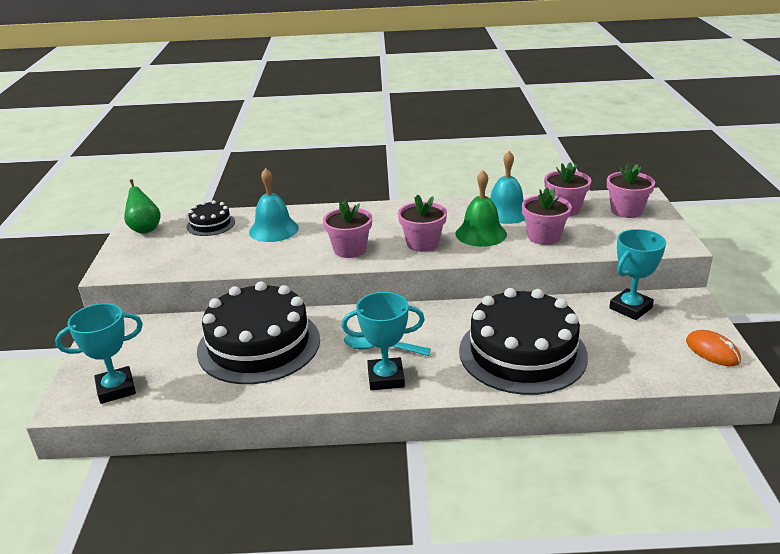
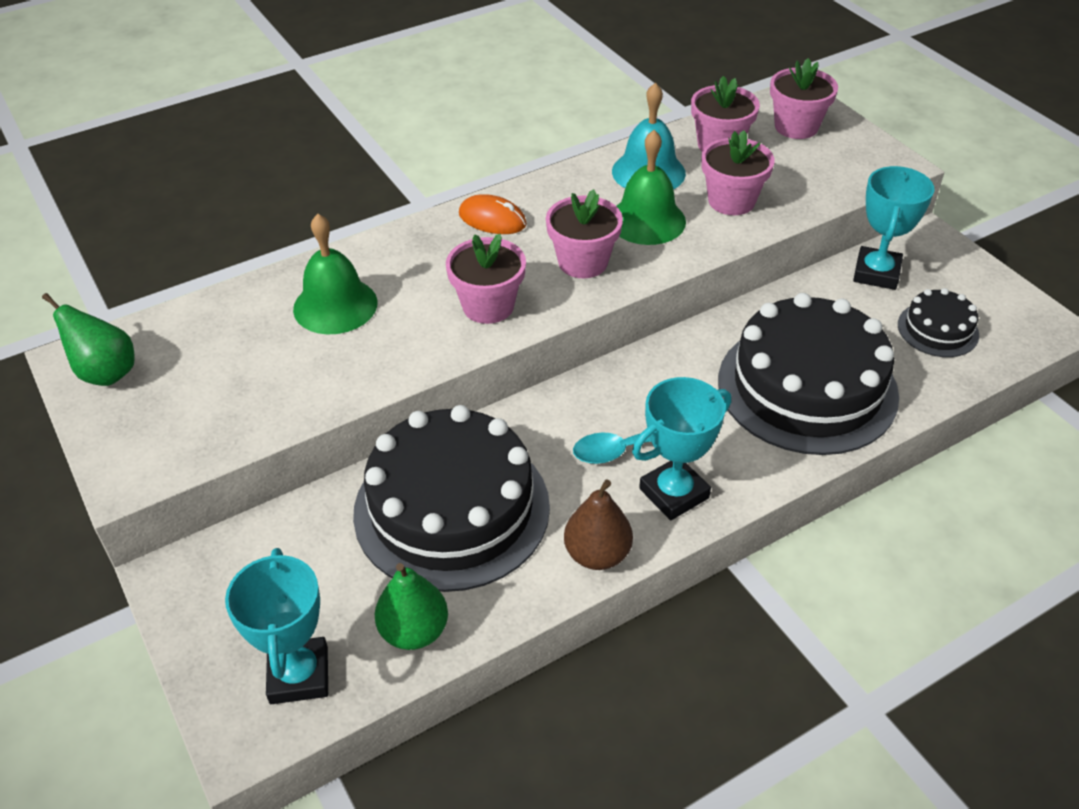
camera: 30 degrees left, 15 degrees up
(116, 389) = (299, 675): turquoise trophy -> turquoise trophy turned 45 degrees counterclockwise
(186, 391) = (414, 631): none -> green pear
(211, 224) = (217, 327): black cake -> black cake (937, 329)
(273, 230) = (335, 305): turquoise bell -> green bell
(313, 391) = (597, 554): none -> brown pear
(712, 351) = (1005, 306): orange mouse -> orange mouse (492, 219)

